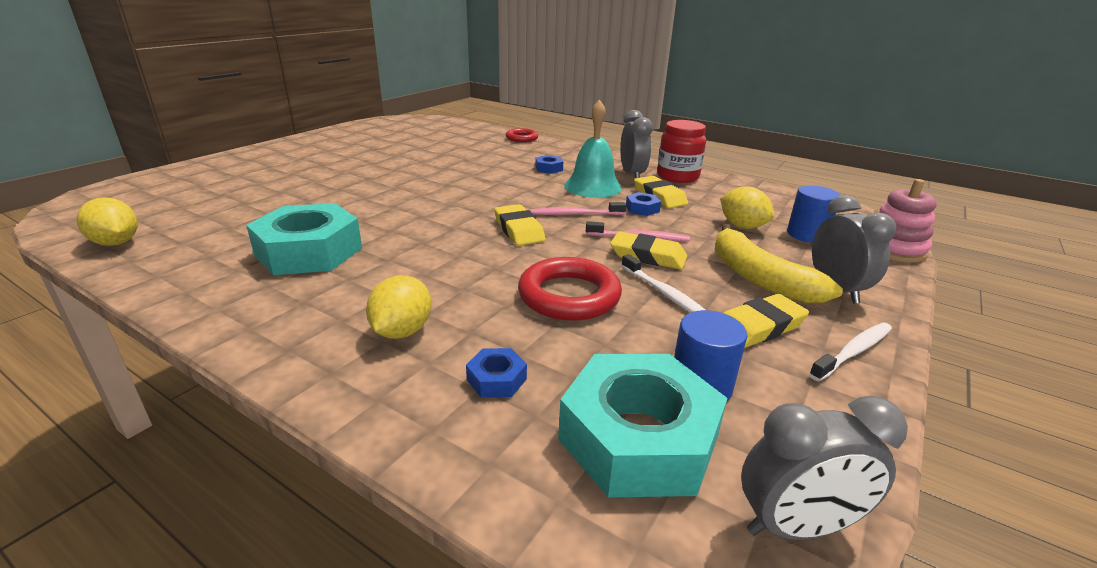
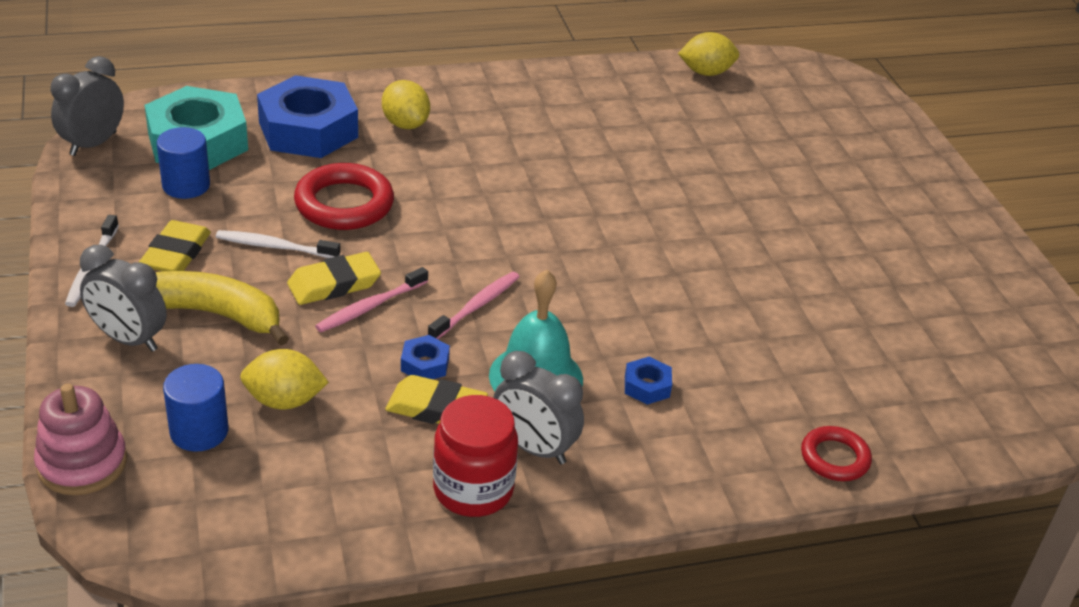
camera: 130 degrees right, 10 degrees up
(309, 251) = (584, 135): turquoise nut -> none
(496, 379) = (308, 130): blue nut -> blue nut, size x2.39
(519, 230) = (488, 249): yellow eraser -> none

